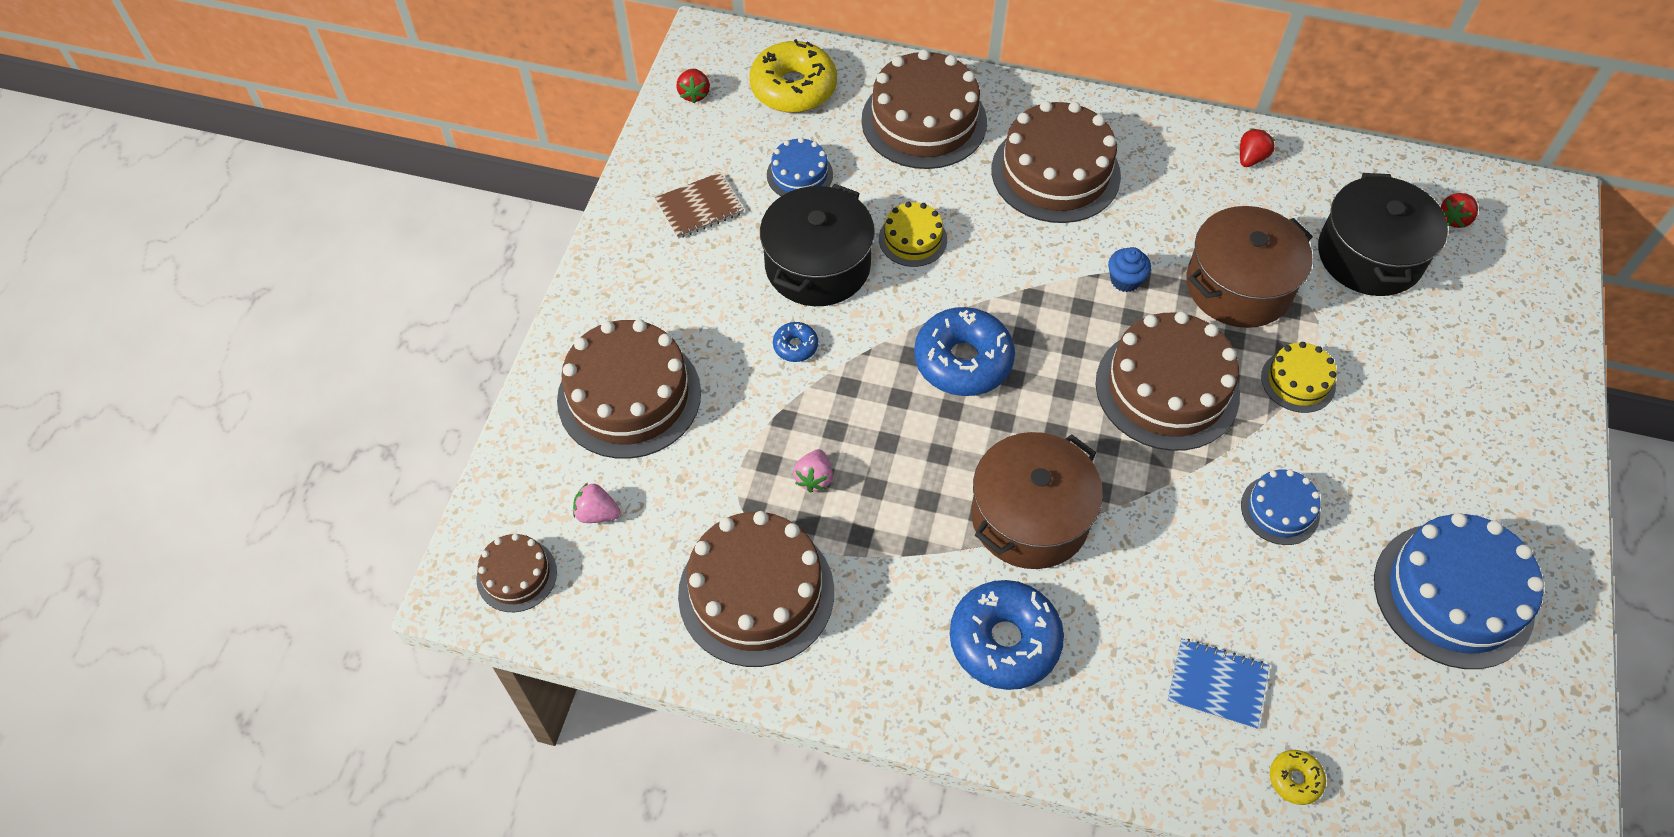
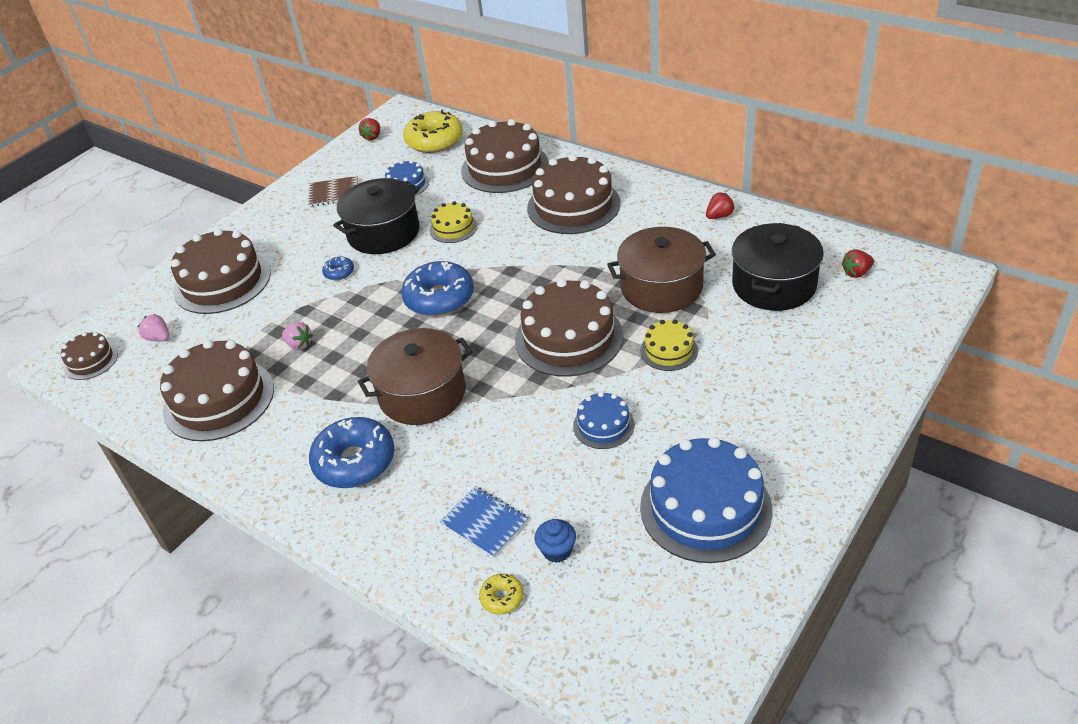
camera: 25 degrees right, 15 degrees down
(814, 478) = (299, 345): pink strawberry -> pink strawberry turned 90 degrees counterclockwise
(1125, 280) = (581, 271): blue cupcake -> blue cupcake (557, 550)

